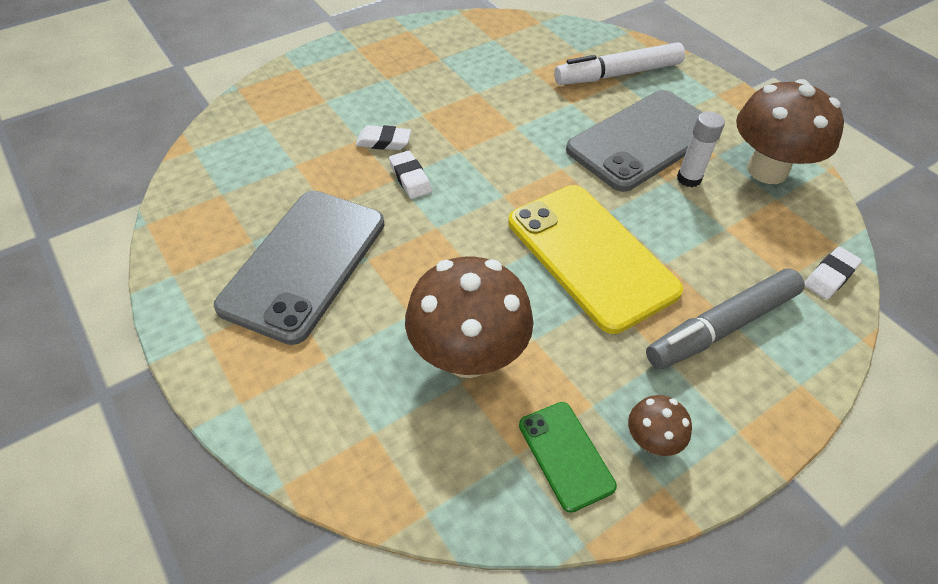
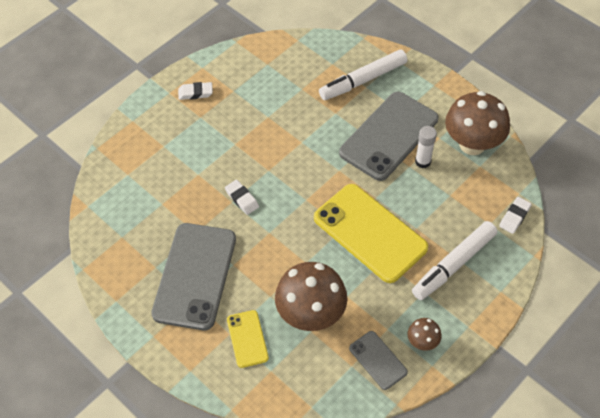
camera: 10 degrees left, 5 degrees up
(352, 372) = (247, 339): none -> yellow phone
(384, 142) = (215, 173): white eraser -> white eraser (195, 93)
(565, 455) = (378, 360): green phone -> grey phone
(722, 327) = (453, 264): grey marker -> white marker

